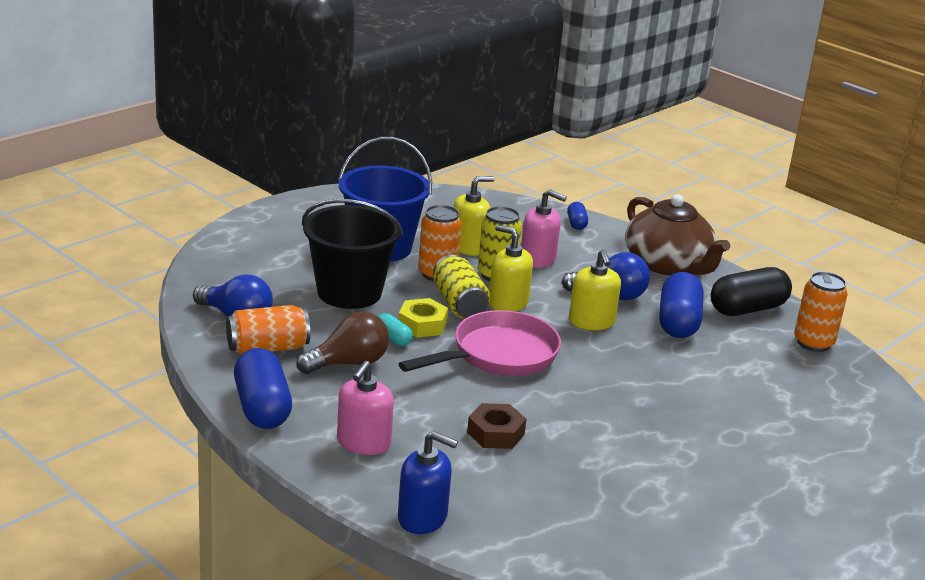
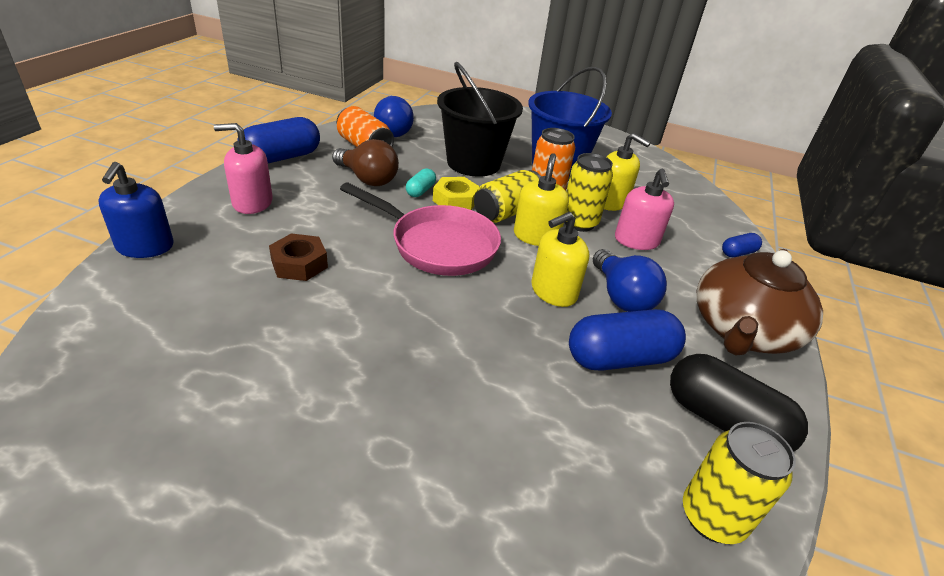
camera: 65 degrees right, 10 degrees up
(813, 343) = (712, 517): orange can -> yellow can

